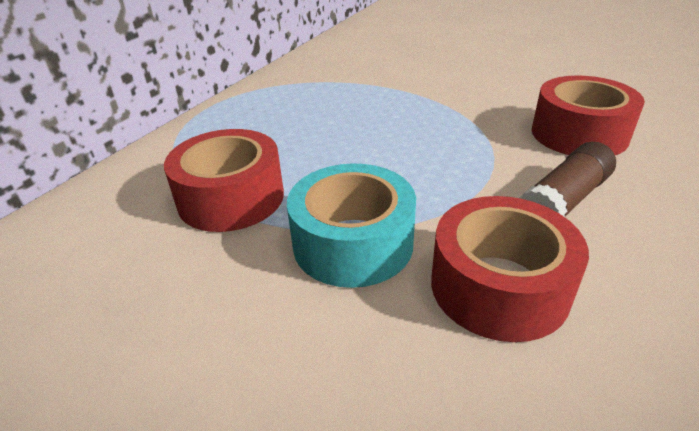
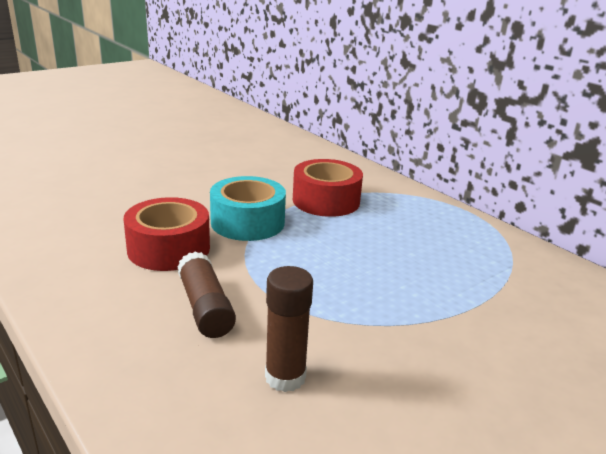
camera: 110 degrees right, 10 degrees down
(579, 134) = (285, 377): red tape -> brown glue stick

